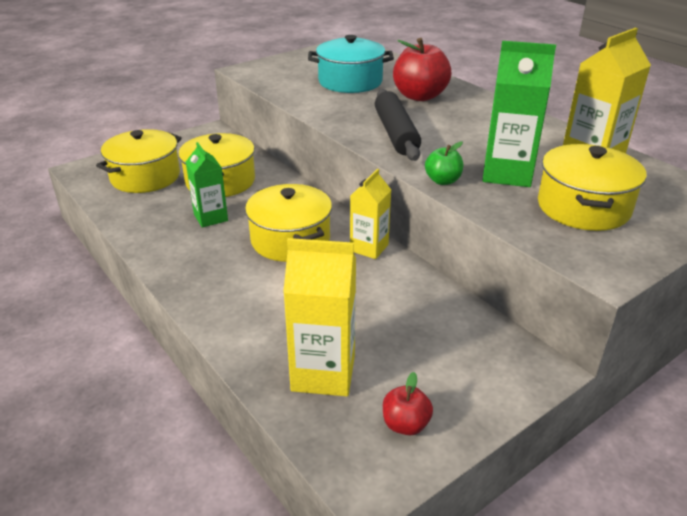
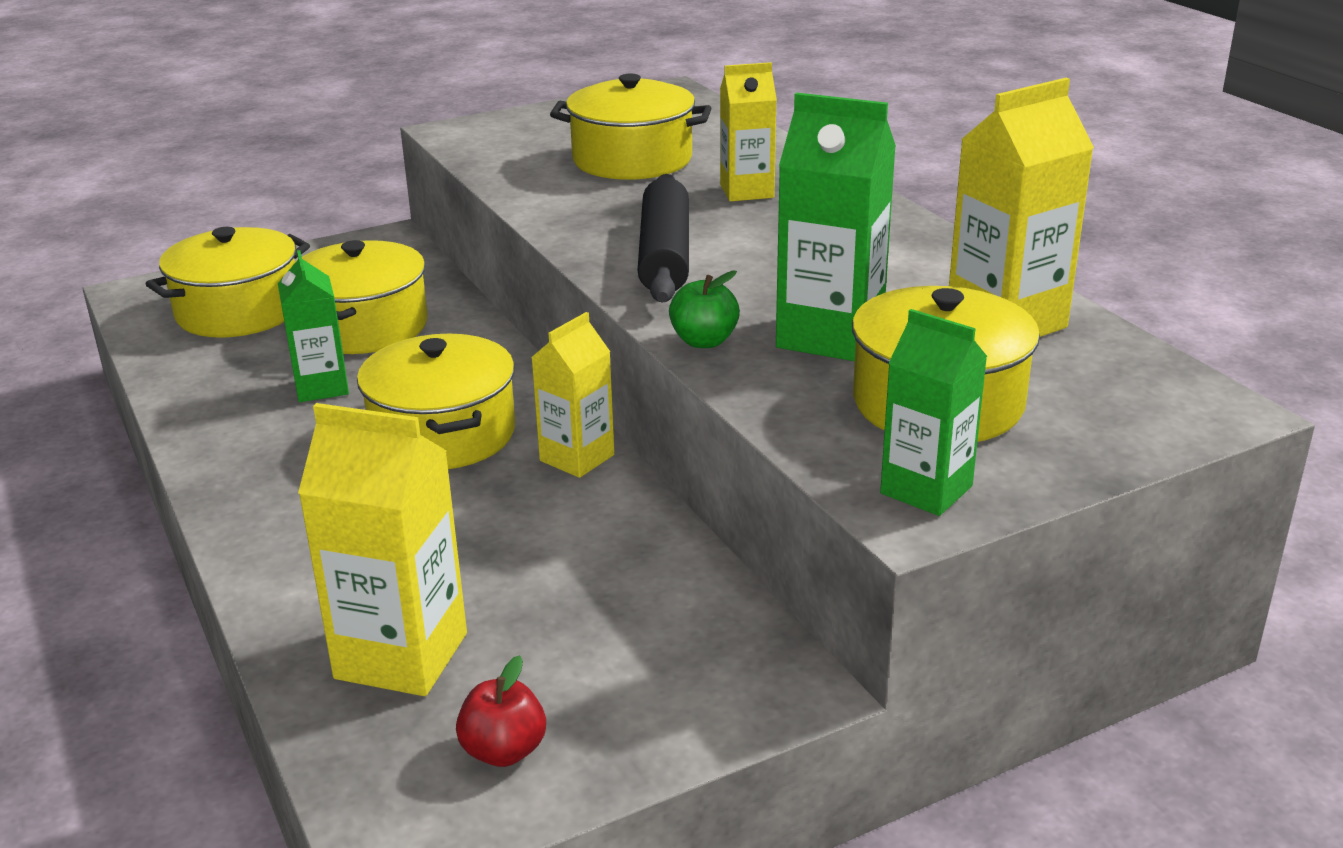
camera: 10 degrees right, 5 degrees down
(350, 82) = (632, 160): turquoise pot -> yellow pot
(419, 96) = (747, 191): red apple -> yellow carton
(605, 257) = (926, 490): none -> green carton

